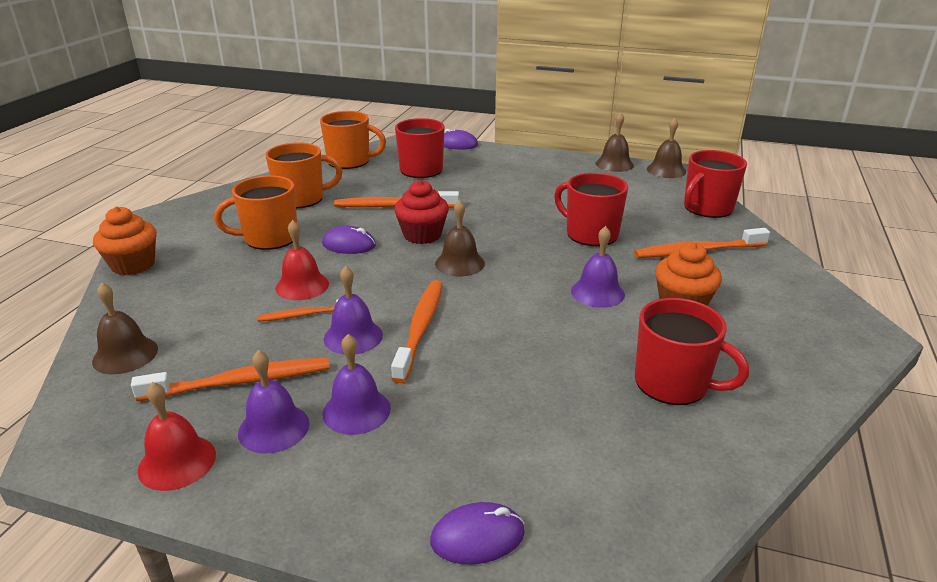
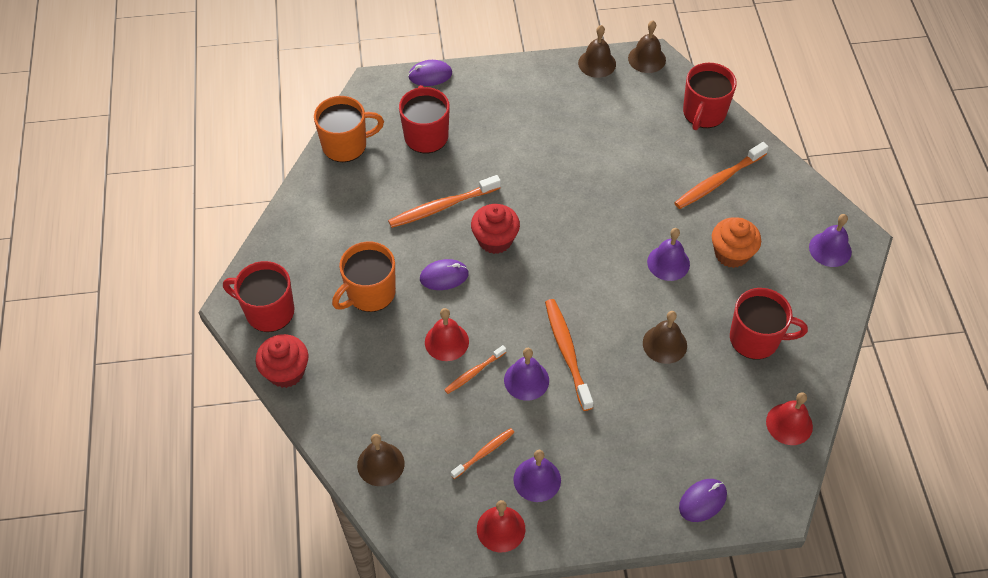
camera: 25 degrees left, 25 degrees up
(133, 265) = (286, 372): orange cupcake -> red cupcake
(241, 382) = (484, 453): orange toothbrush -> orange toothbrush, size x0.58
(301, 199) = (349, 225): orange mug -> none
(356, 410) = (577, 444): purple bell -> purple bell (830, 249)
(459, 263) = (548, 266): brown bell -> brown bell (664, 344)
(590, 234) = (628, 187): red mug -> red mug (268, 311)
(677, 489) = (789, 424): none -> red bell

